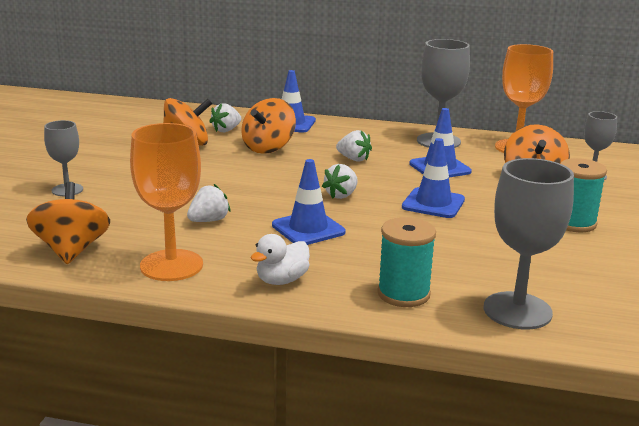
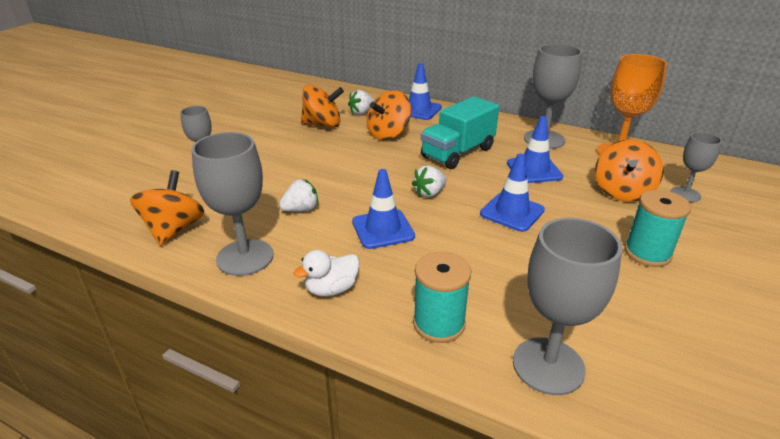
camera: 15 degrees right, 10 degrees up
(171, 265) = (245, 257): orange goblet -> grey goblet
(353, 159) = (458, 153): white strawberry -> turquoise truck

